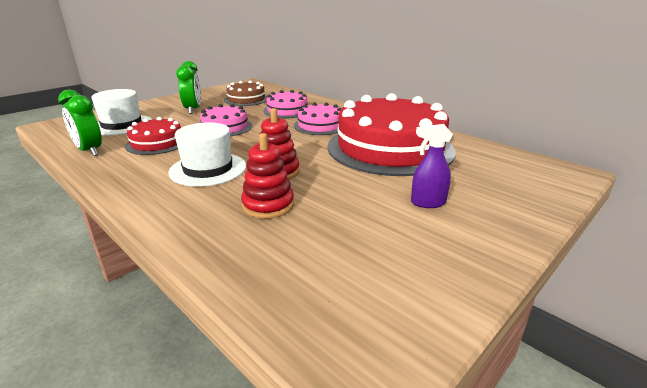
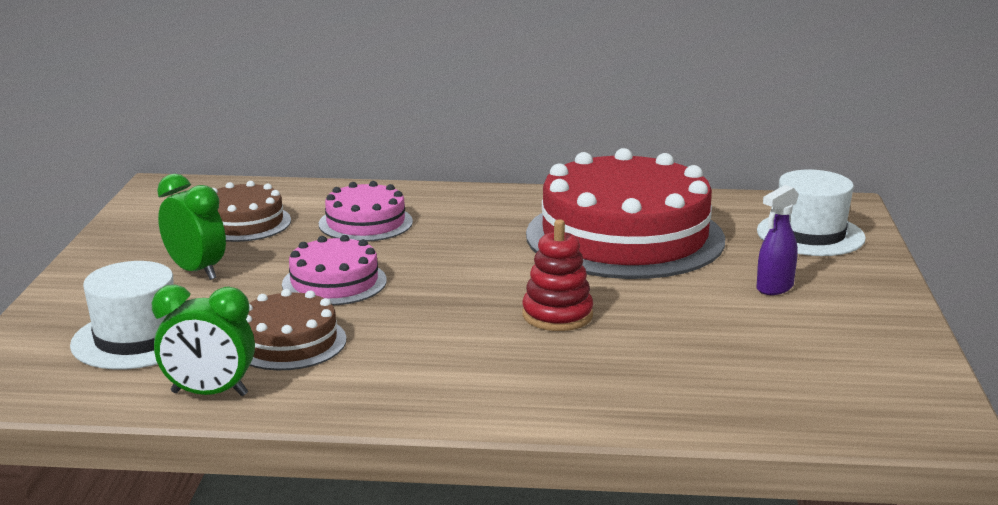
camera: 40 degrees left, 5 degrees down
(157, 143) = (288, 342): red cake -> brown cake
(208, 169) = (463, 346): white hat -> white hat (810, 235)
(268, 205) = (630, 354): red stacking toy -> none
(320, 125) = (471, 233): pink cake -> none

